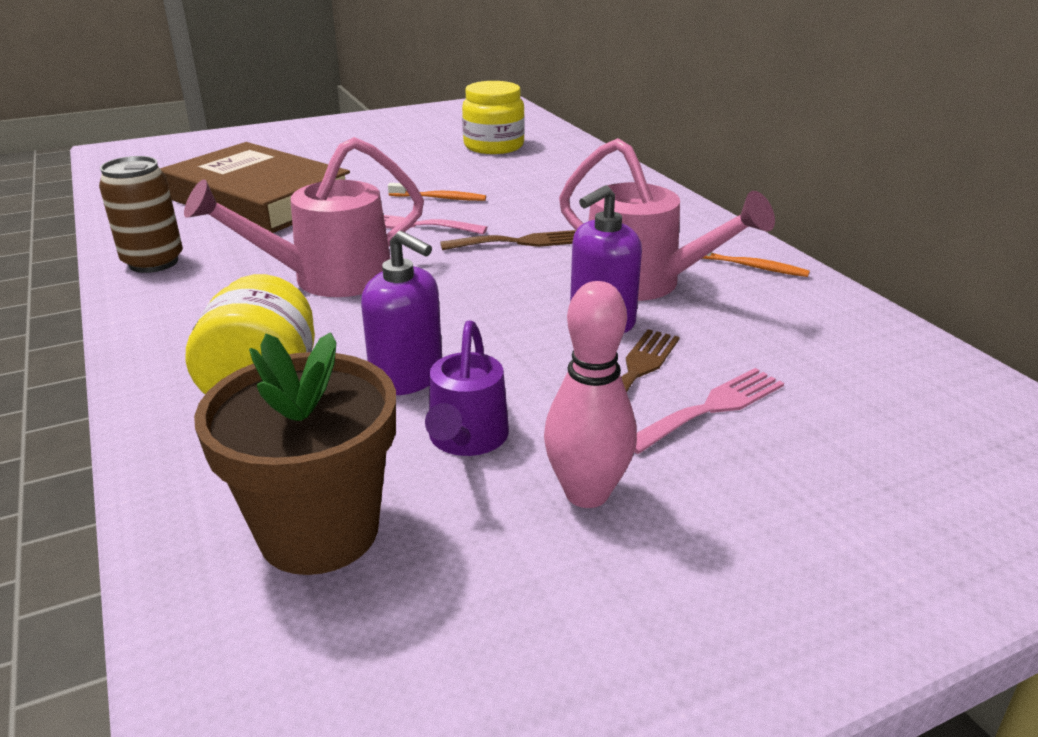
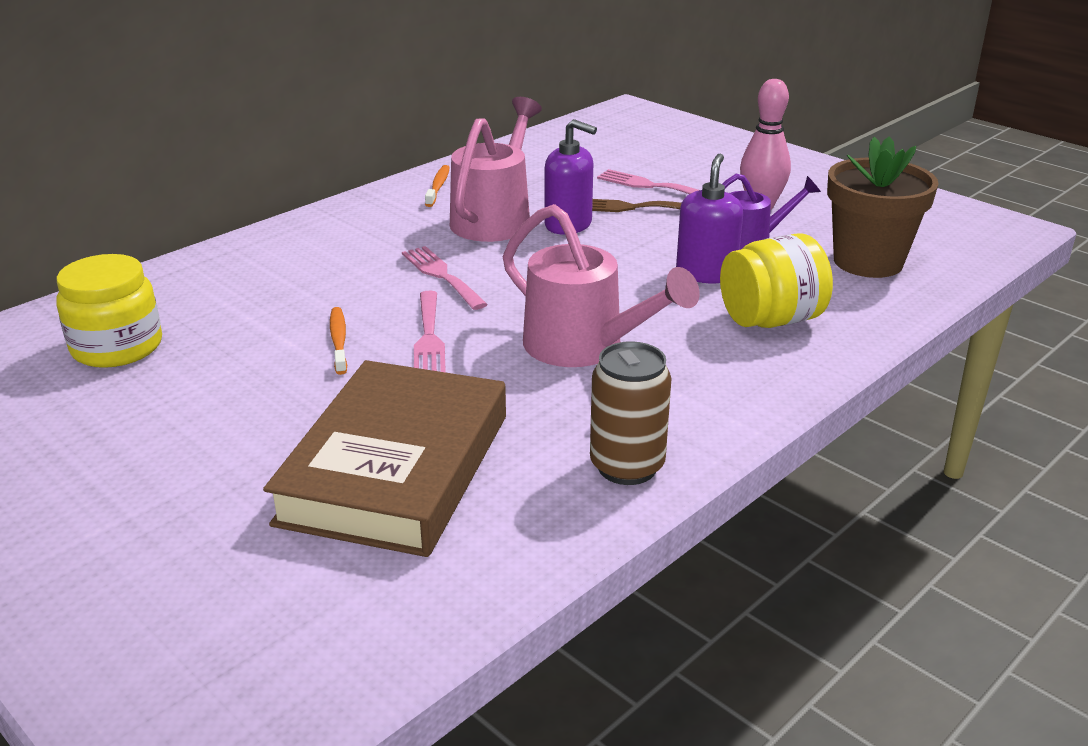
camera: 110 degrees left, 0 degrees up
(521, 242) = (441, 275): brown fork -> pink fork

